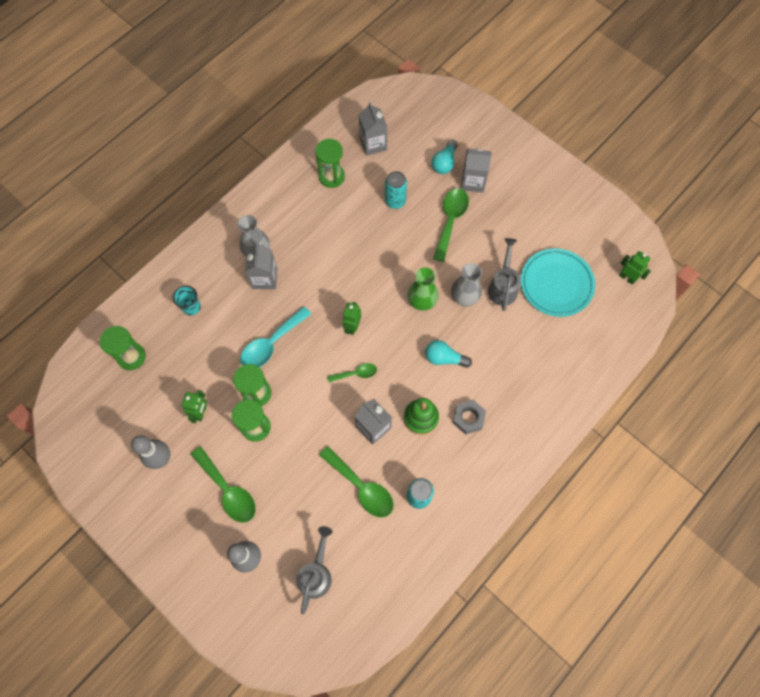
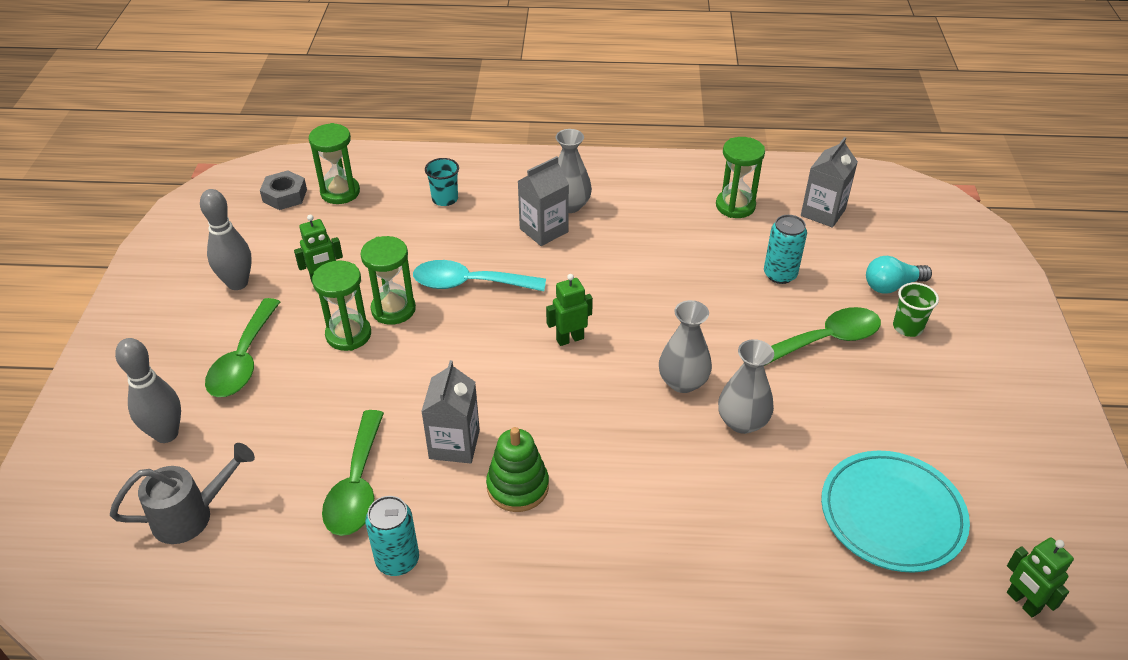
camera: 50 degrees right, 25 degrees down
(356, 373) = (511, 381): green spoon -> none
(422, 301) = (683, 382): green vase -> grey vase
(444, 358) = (630, 457): turquoise light bulb -> none
(468, 418) = (572, 542): grey nut -> grey nut (285, 195)
(473, 181) = (907, 327): grey carton -> green cup
(503, 286) = (808, 454): grey watering can -> none
(627, 278) = (1022, 602): green robot -> green robot turned 150 degrees clockwise

